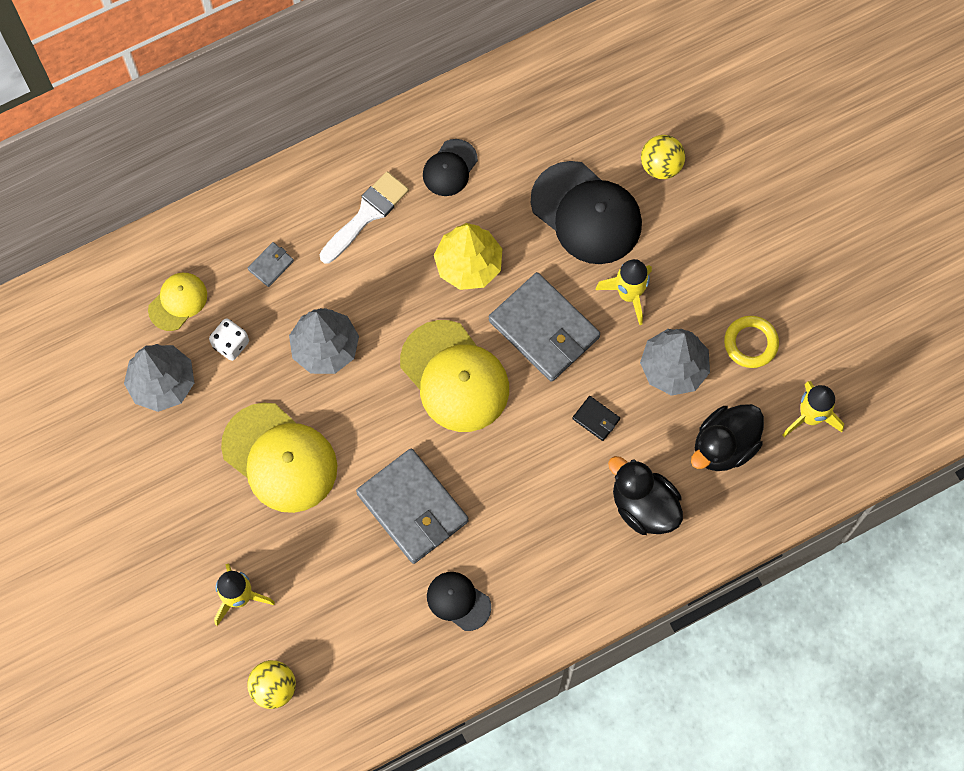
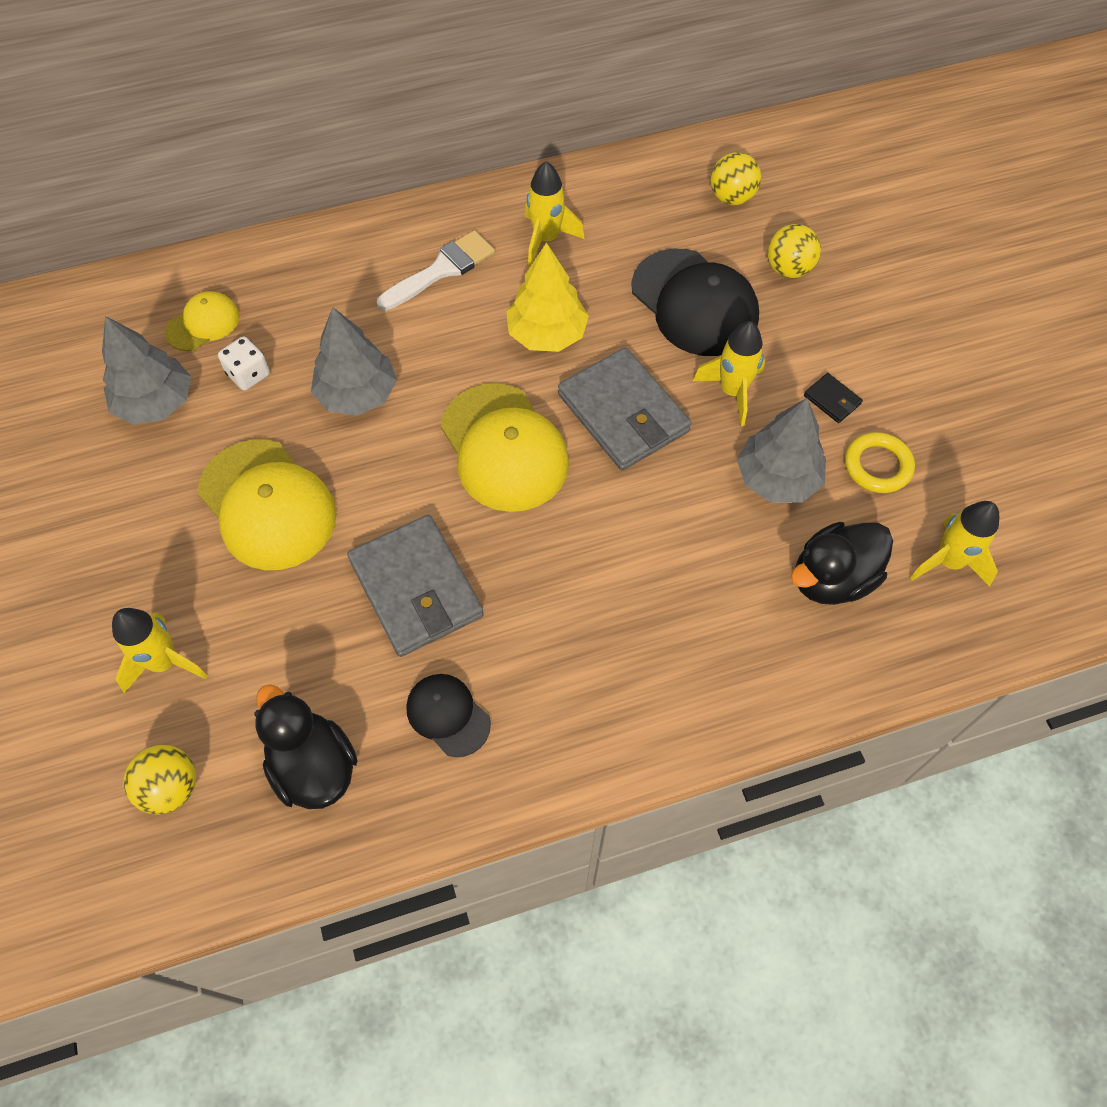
camera: 10 degrees right, 10 degrees down
(271, 265) = (319, 303): grey wallet -> none
(450, 168) = (546, 239): black cap -> yellow rocket
(596, 419) = (670, 521): black wallet -> black wallet (832, 400)
(603, 97) = (731, 198): none -> yellow ball
(643, 506) = (716, 635): black duck -> black duck (313, 766)

